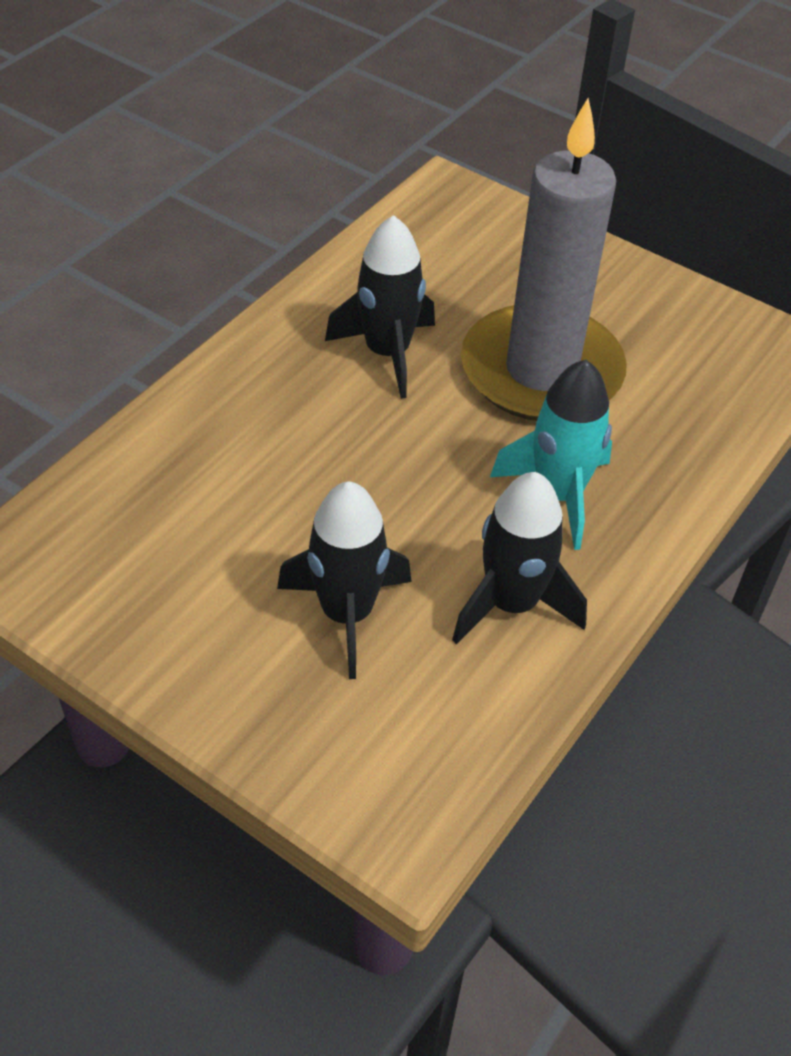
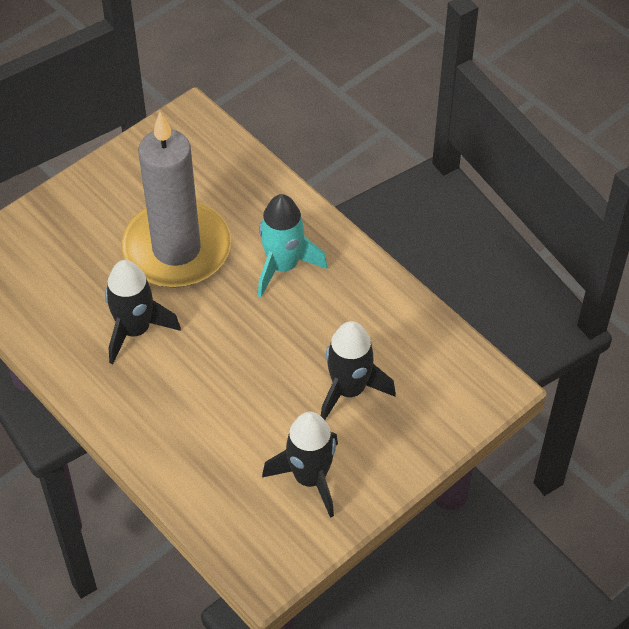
camera: 75 degrees left, 5 degrees up
(511, 603) = (359, 308): black rocket -> black rocket (310, 478)

